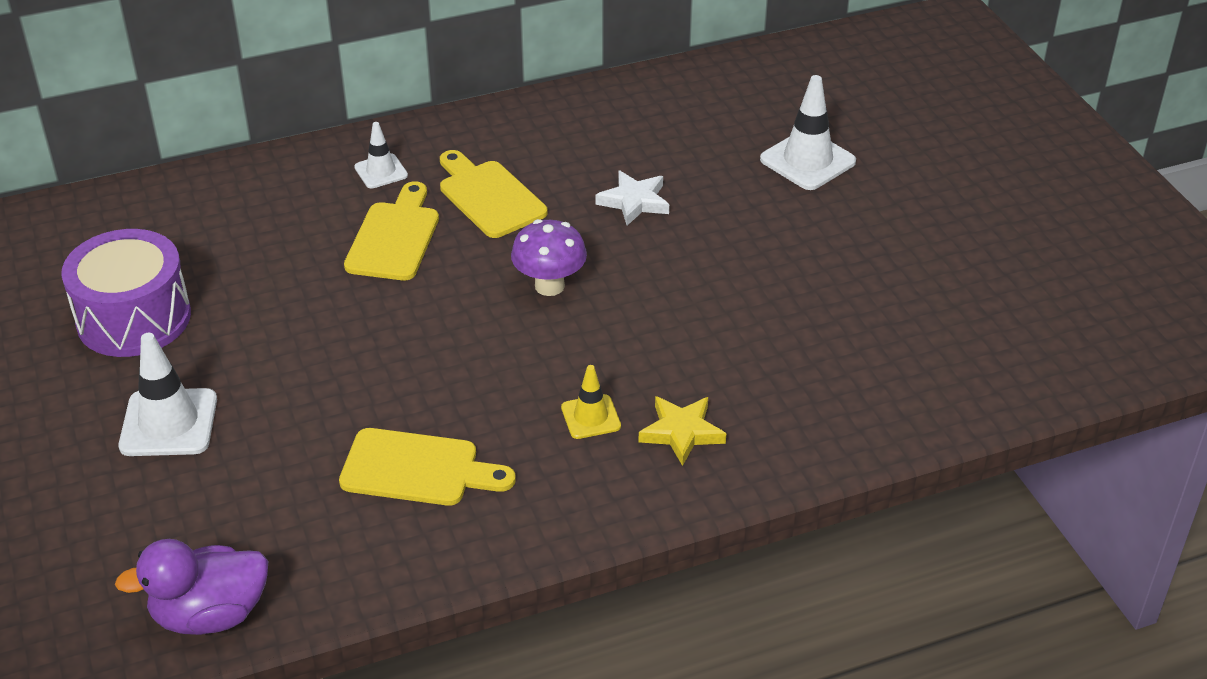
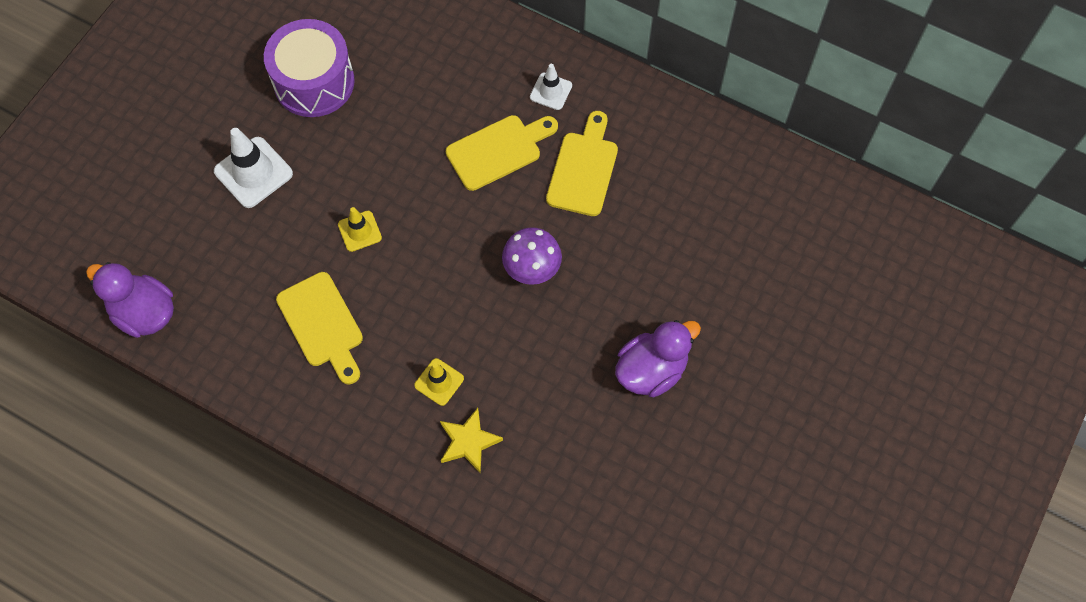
camera: 50 degrees right, 25 degrees up
(349, 380) = (359, 231): none -> yellow traffic cone
(634, 202) = (656, 255): white star -> none
(746, 269) = (651, 370): none -> purple duck
(807, 160) = (801, 327): white traffic cone -> none

